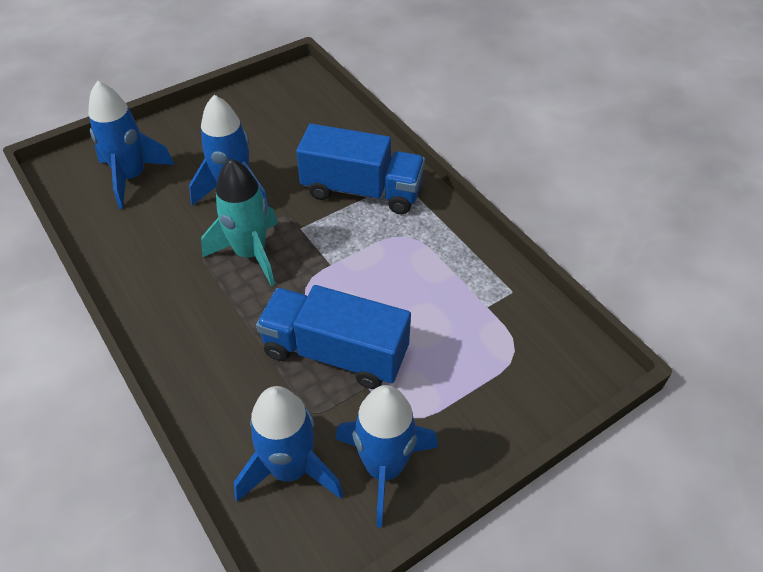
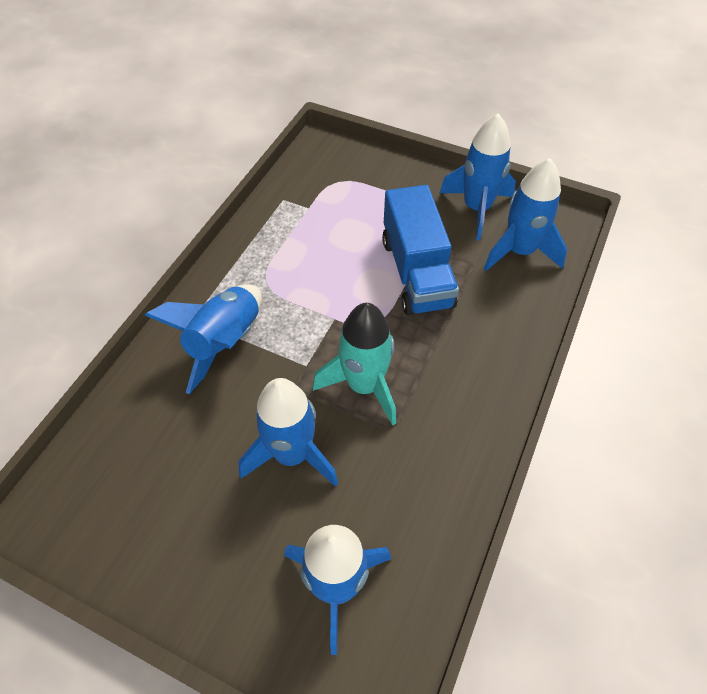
camera: 120 degrees left, 5 degrees up
(362, 191) = (225, 342): blue truck -> blue rocket

